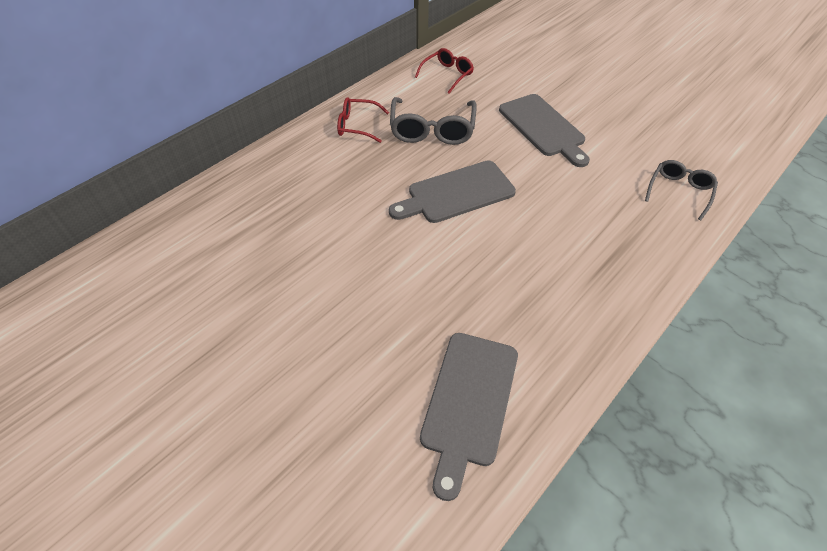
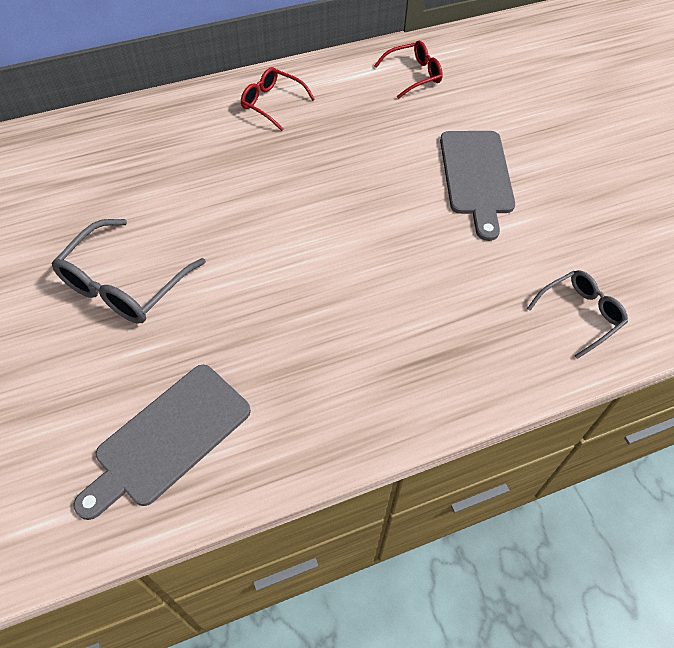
camera: 25 degrees right, 5 degrees up
(432, 129) = (348, 135): grey glasses -> grey glasses (125, 283)
(456, 193) = (319, 217): grey cutting board -> none

